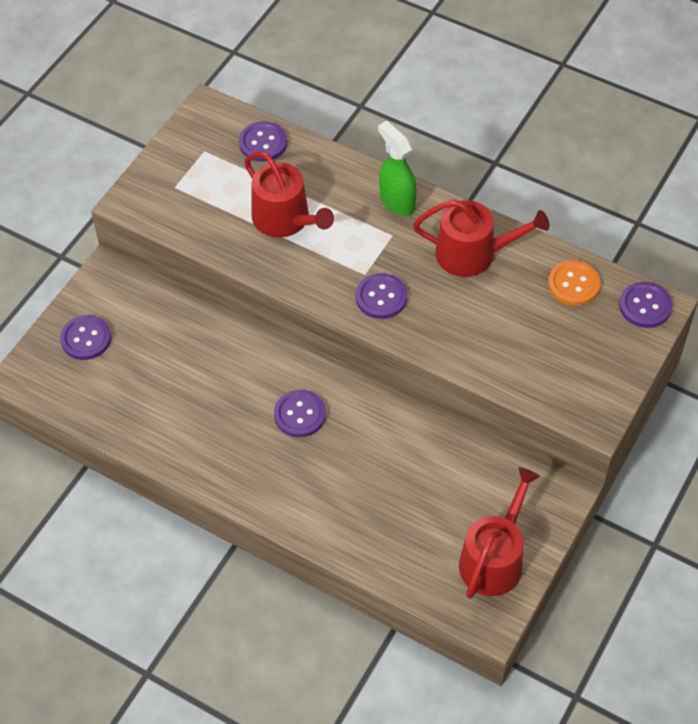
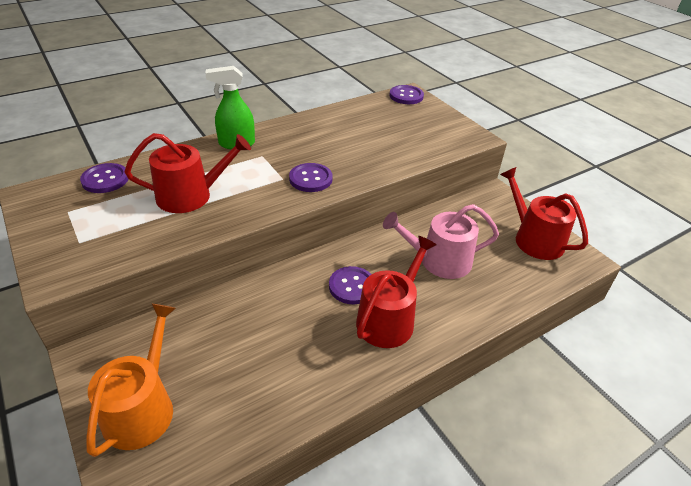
camera: 65 degrees left, 15 degrees down
(86, 339) = (142, 408): purple button -> orange watering can
(389, 476) = (439, 261): none -> pink watering can
(473, 253) = (312, 132): red watering can -> red watering can (389, 319)
(573, 284) = (370, 110): orange button -> none

